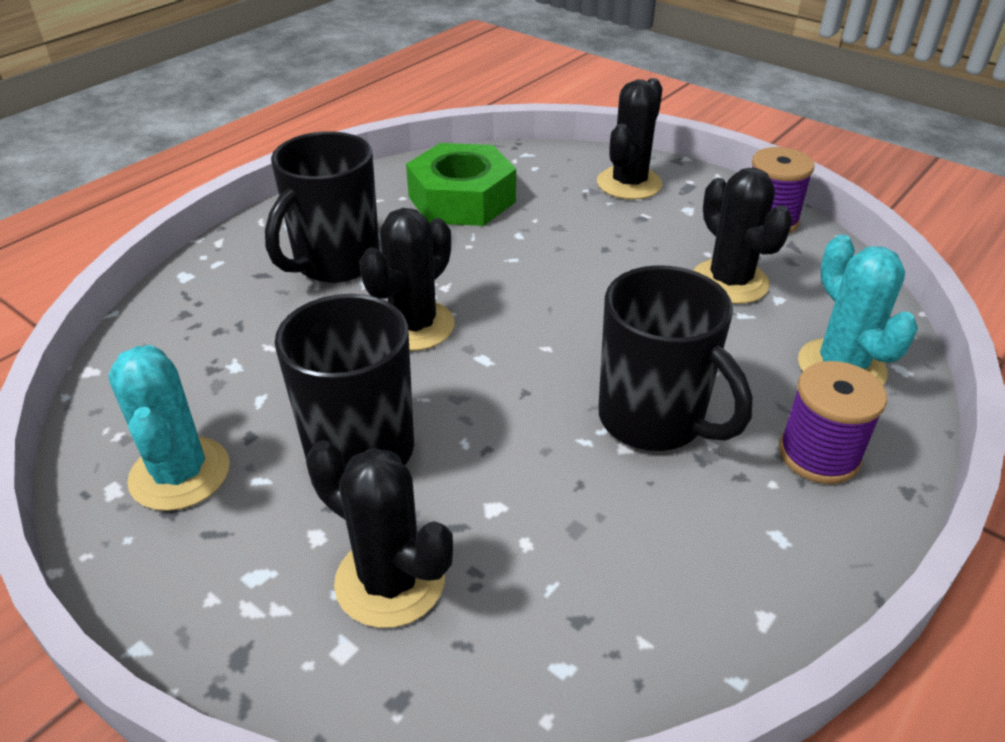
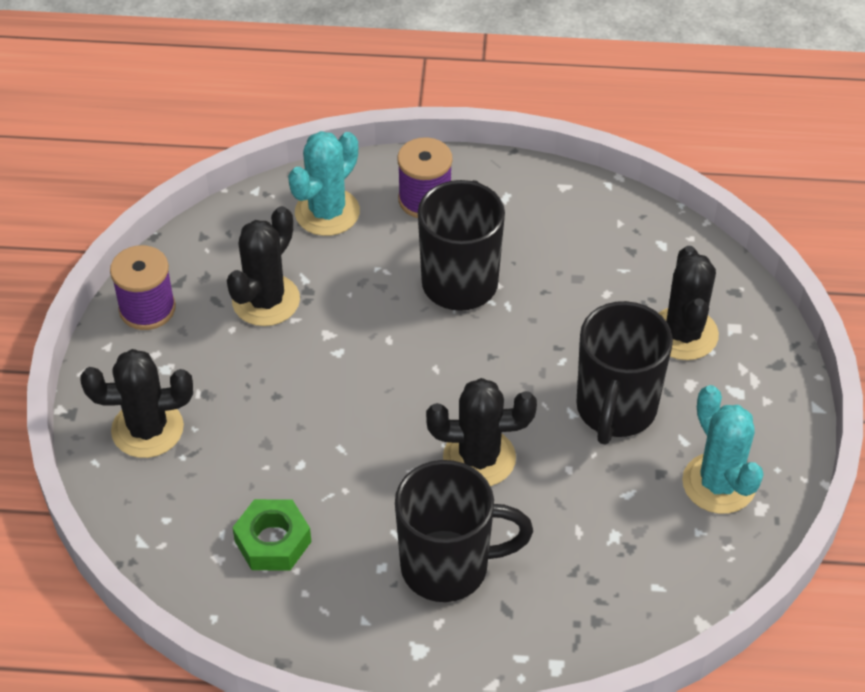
camera: 125 degrees left, 10 degrees up
(180, 474) = (719, 483): turquoise cactus -> turquoise cactus turned 60 degrees counterclockwise
(461, 199) = (273, 541): green nut -> green nut, size x0.63

